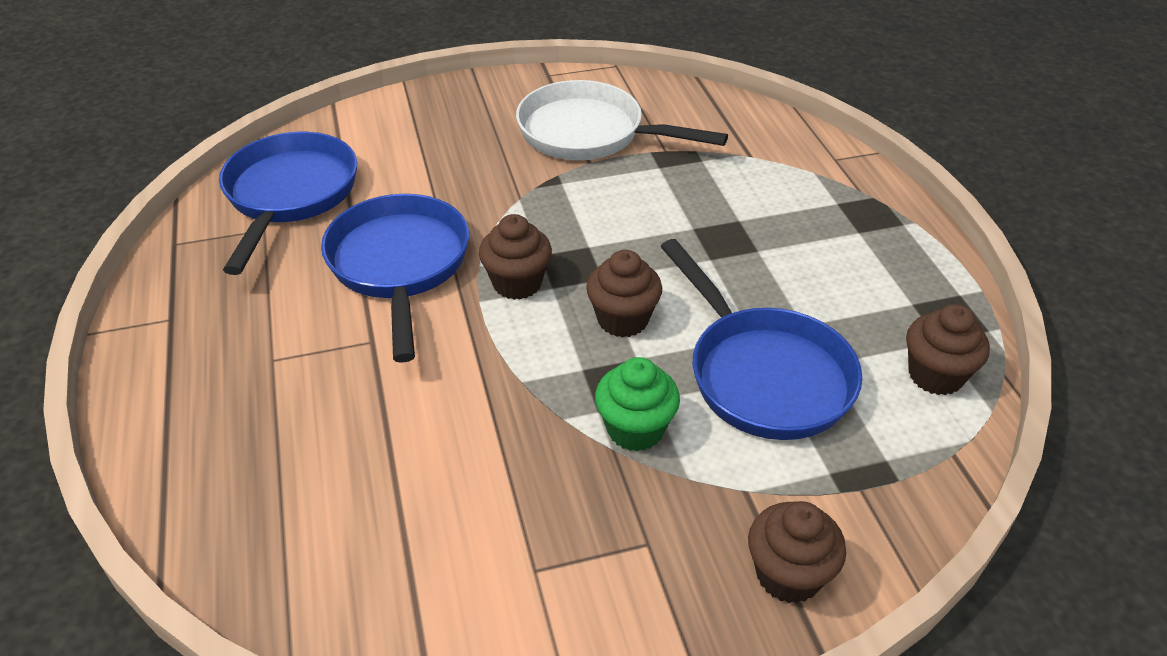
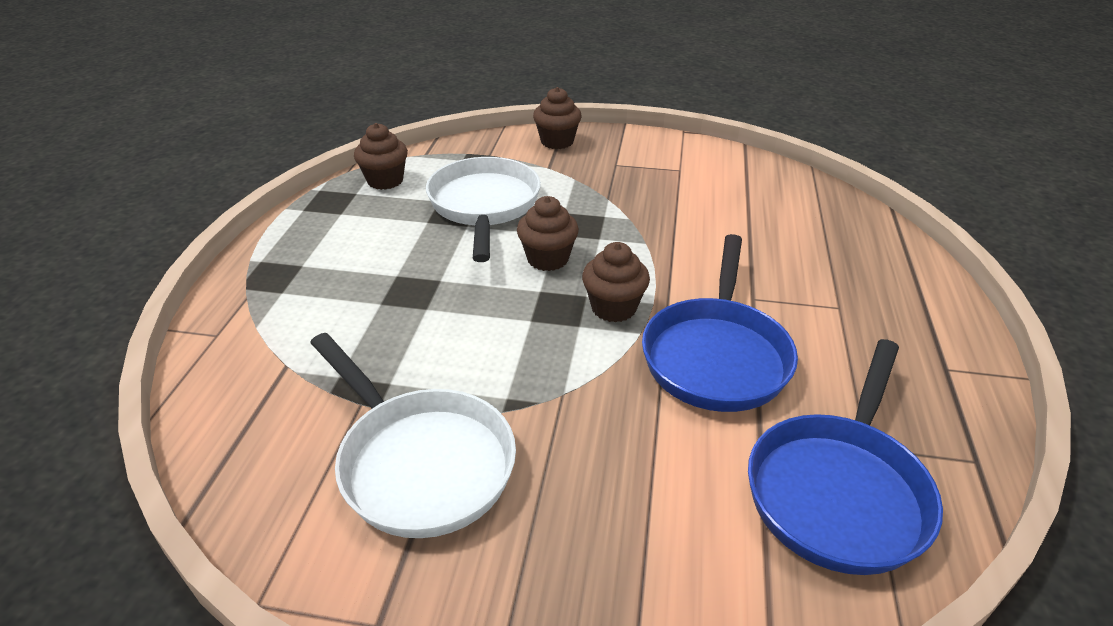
camera: 155 degrees left, 5 degrees down
(635, 429) = (587, 203): green cupcake -> none
(764, 375) = (484, 206): blue pan -> white pan

